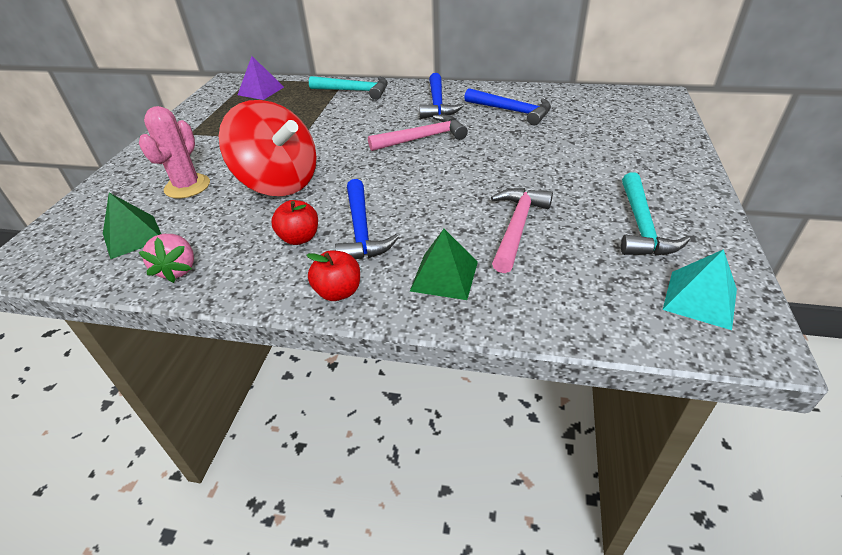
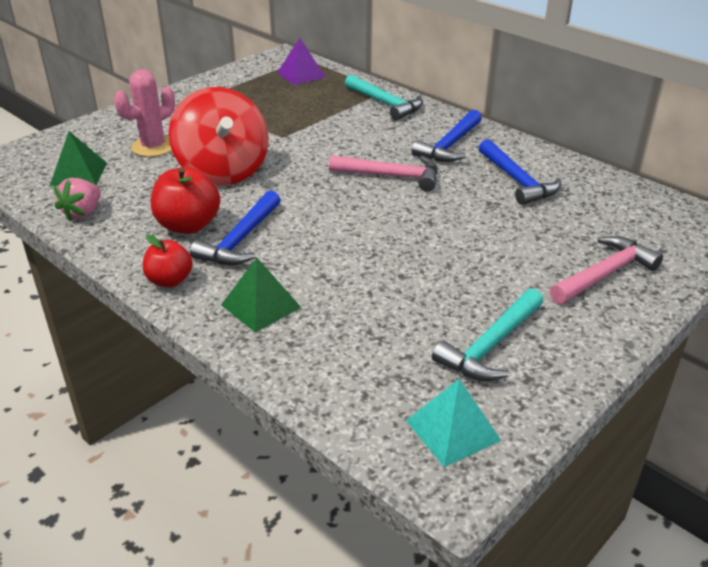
camera: 30 degrees right, 5 degrees down
(299, 238) = (188, 225): red apple -> red apple, size x1.53
(517, 227) = (371, 294): pink hammer -> pink hammer (605, 274)

